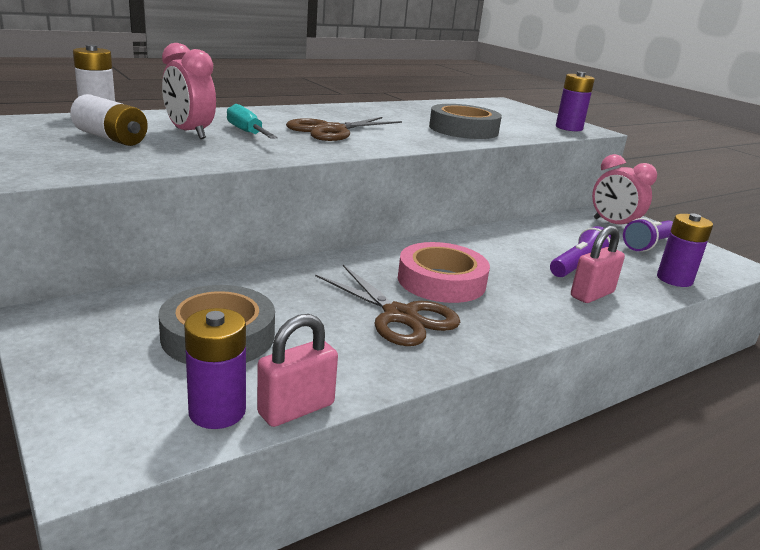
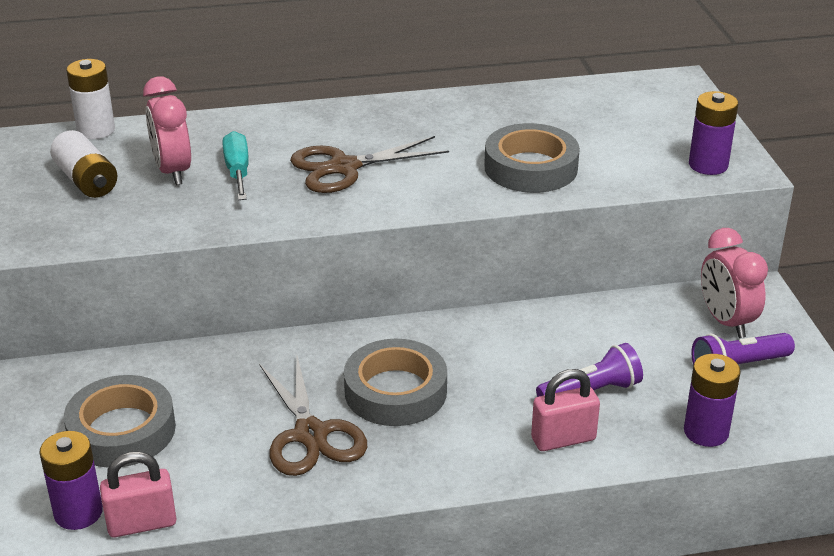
camera: 25 degrees right, 10 degrees up
(441, 281) = (395, 391): pink tape -> grey tape

